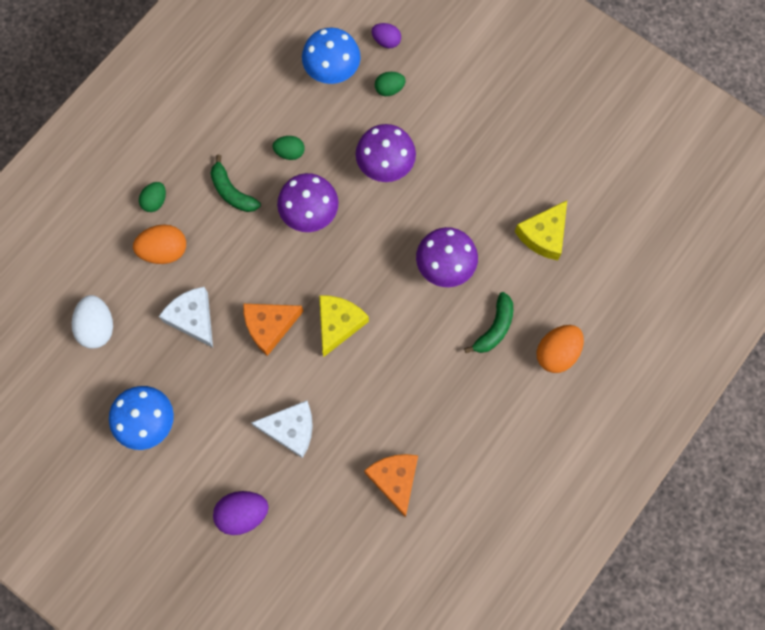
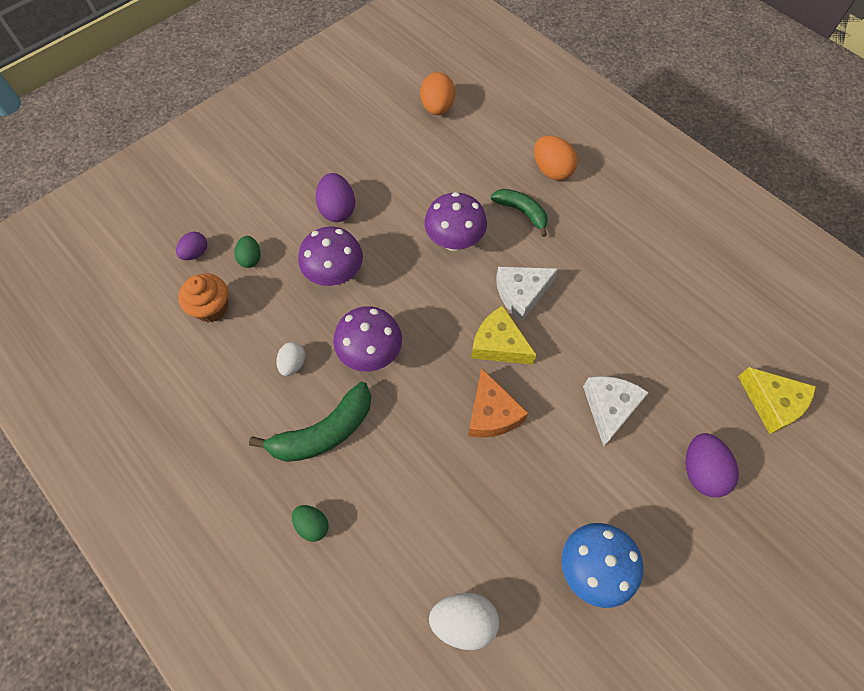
camera: 80 degrees left, 10 degrees down
(164, 251) = (379, 521): orange egg -> orange egg (437, 108)
(193, 318) = (469, 497): white cheese -> white cheese (521, 294)
(232, 192) = (323, 432): green banana -> green banana, size x1.53
(290, 152) = (293, 364): green egg -> white egg
(332, 72) = (212, 308): blue mushroom -> orange cupcake
(395, 480) = (666, 318): orange cheese -> none
(460, 151) = (337, 209): none -> purple egg
(543, 235) = (438, 160): yellow cheese -> yellow cheese (772, 403)

